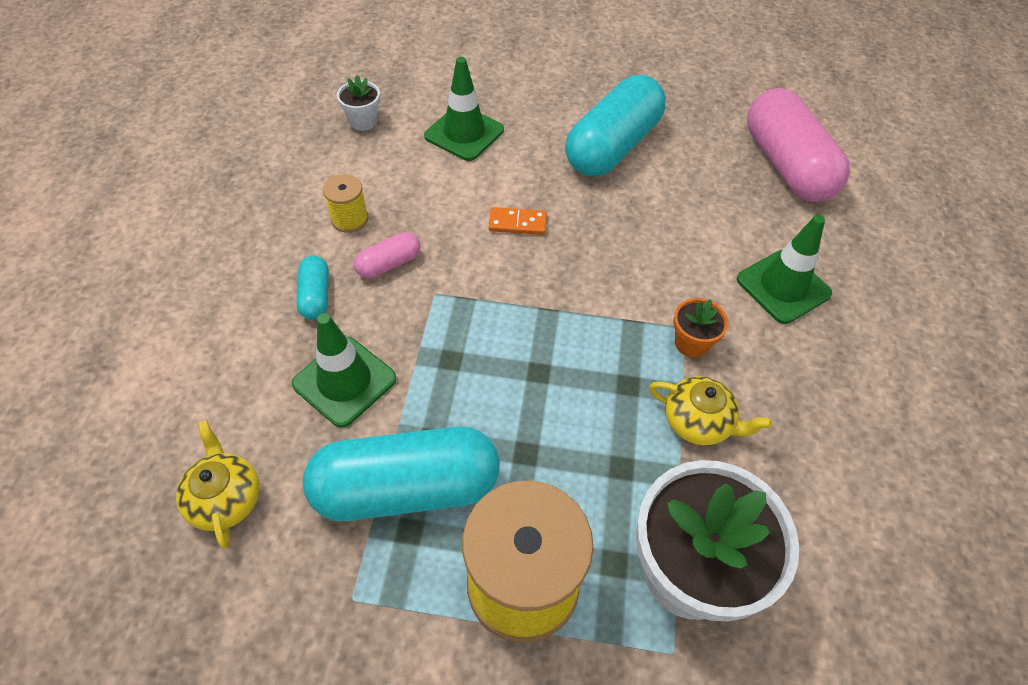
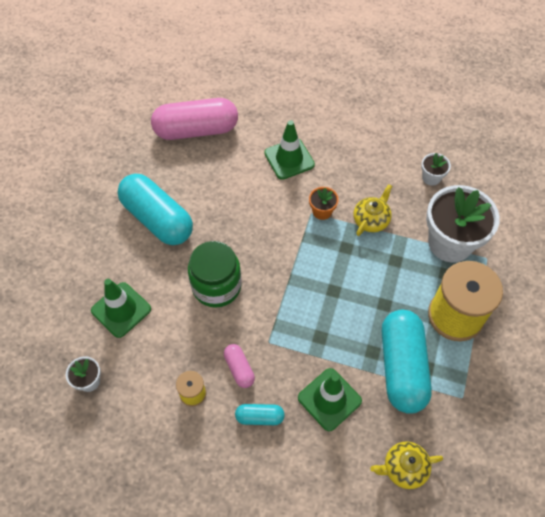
camera: 80 degrees left, 5 degrees up
(517, 223) = (216, 286): orange domino -> green jar
(840, 529) = (431, 178): none -> white flower pot

